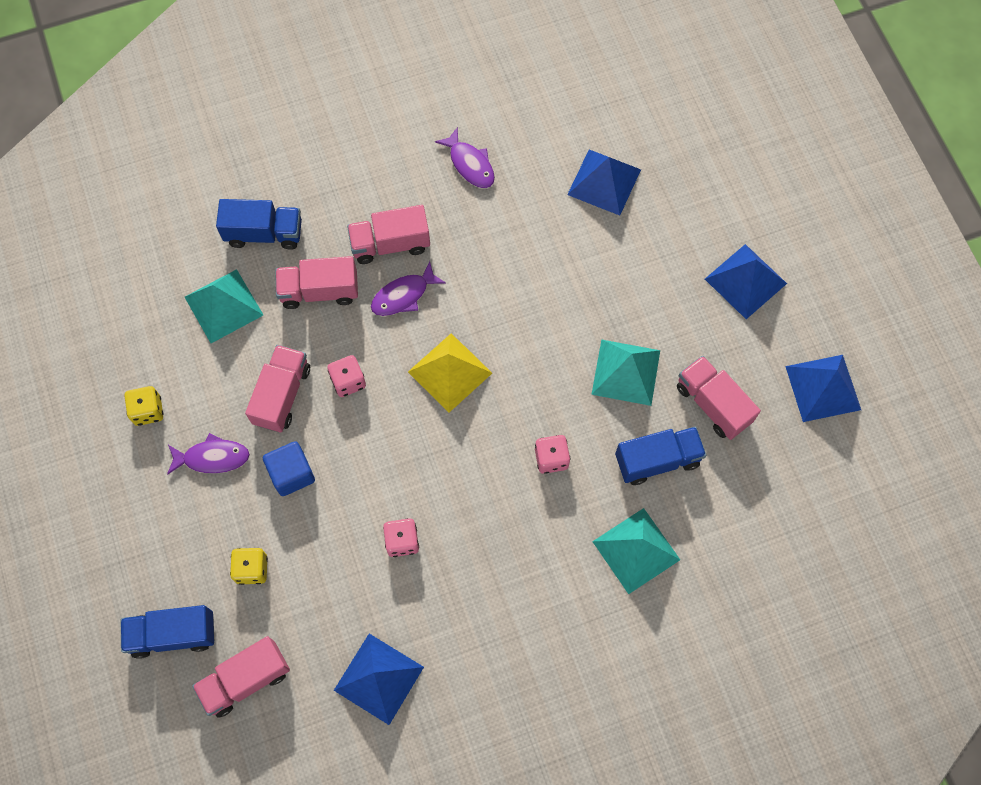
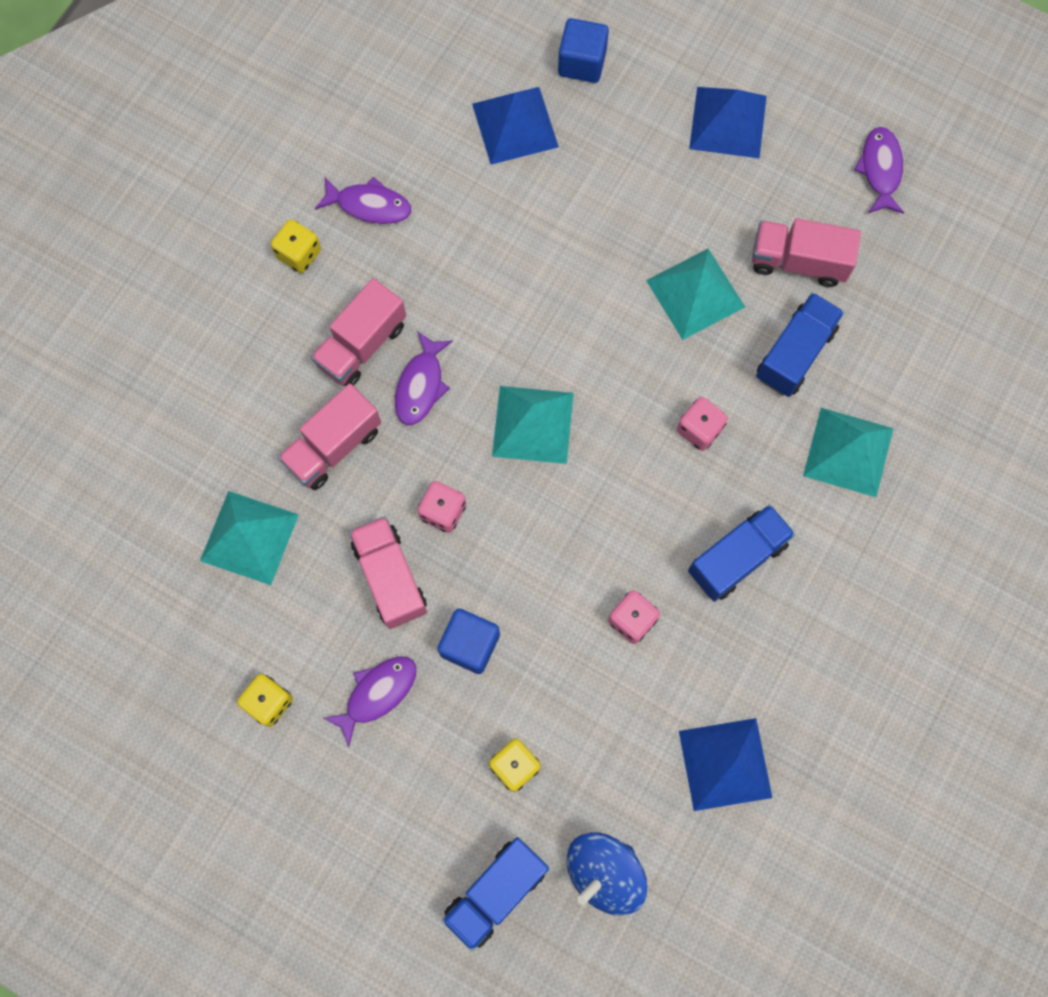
camera: 40 degrees left, 5 degrees up
(246, 679) = (604, 872): pink truck -> blue spinning top
(264, 233) = (224, 433): blue truck -> blue truck (737, 558)
(402, 162) = (299, 254): none -> yellow dice
(450, 372) = (532, 424): yellow pyramid -> turquoise pyramid
(682, 174) = (582, 63): none -> blue cube
(823, 388) = (880, 169): blue pyramid -> purple fish

